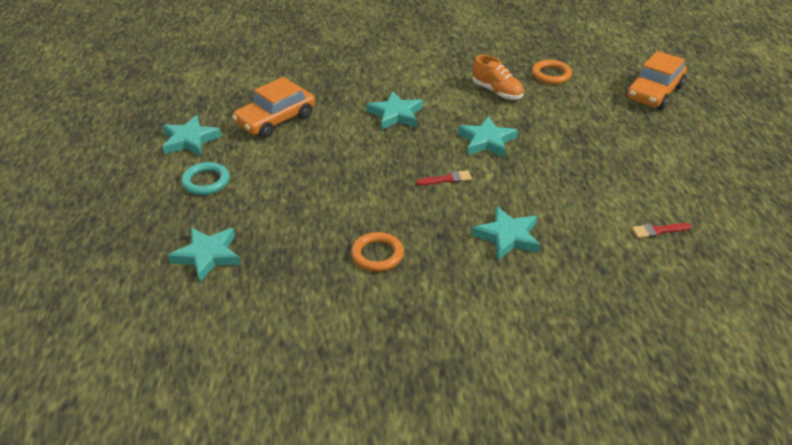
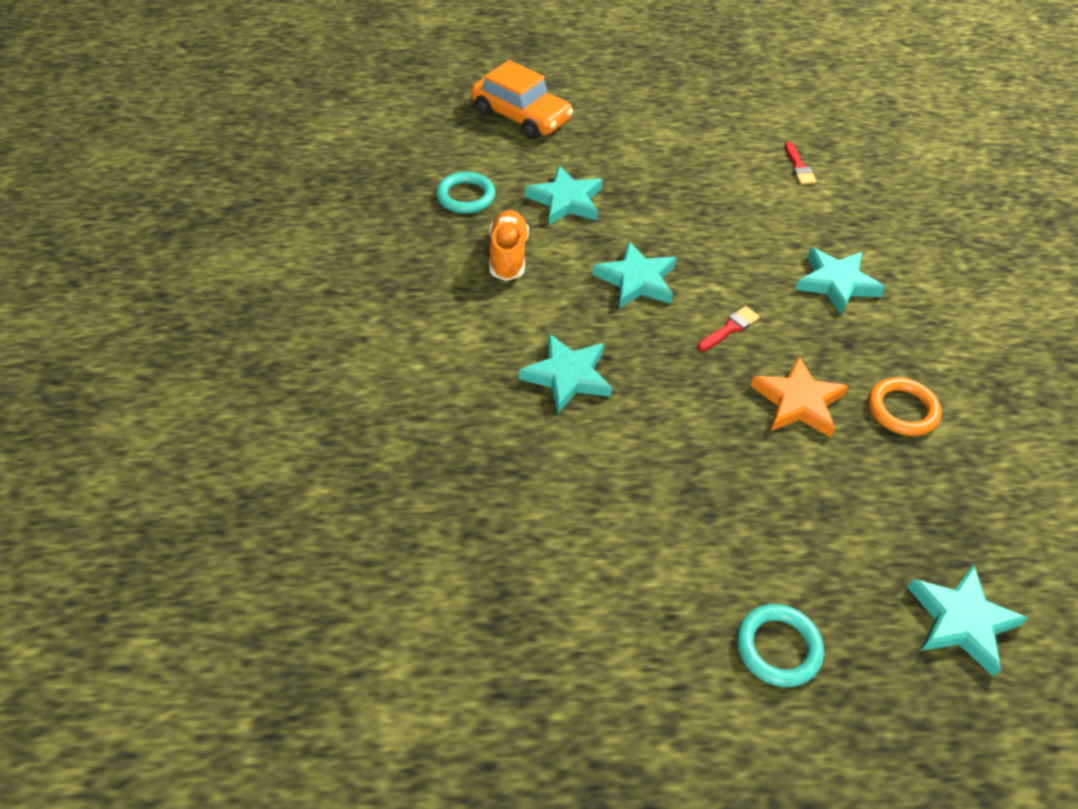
camera: 90 degrees left, 10 degrees up
(190, 140) = (652, 695): turquoise star -> turquoise star (566, 201)
(275, 120) = (582, 548): orange car -> none
(381, 205) = (798, 402): none -> orange star
(447, 179) = (730, 328): red brush -> red brush turned 60 degrees clockwise
(497, 92) = (508, 256): orange shoe -> orange shoe turned 45 degrees counterclockwise
(551, 75) = (466, 196): orange ring -> turquoise ring

